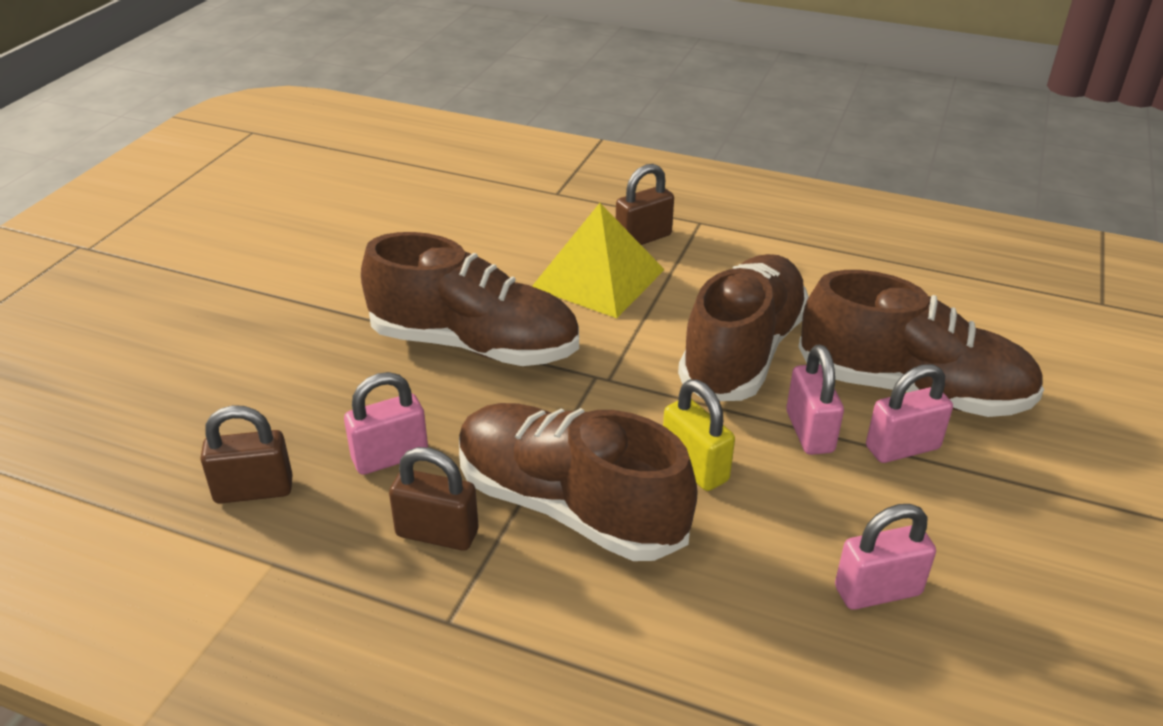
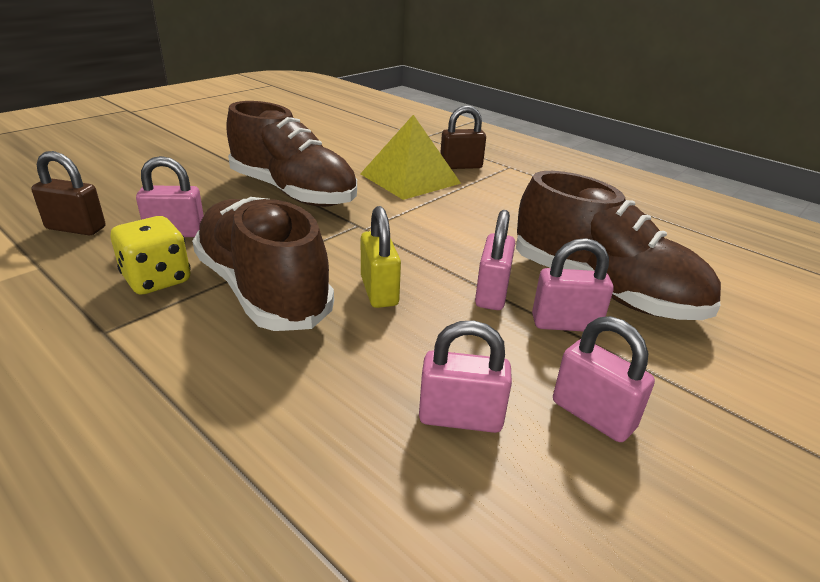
camera: 20 degrees right, 5 degrees down
(437, 533) = (157, 279): brown padlock -> yellow dice
(743, 352) = (479, 236): brown shoe -> none
(984, 546) = (593, 415): none -> pink padlock

